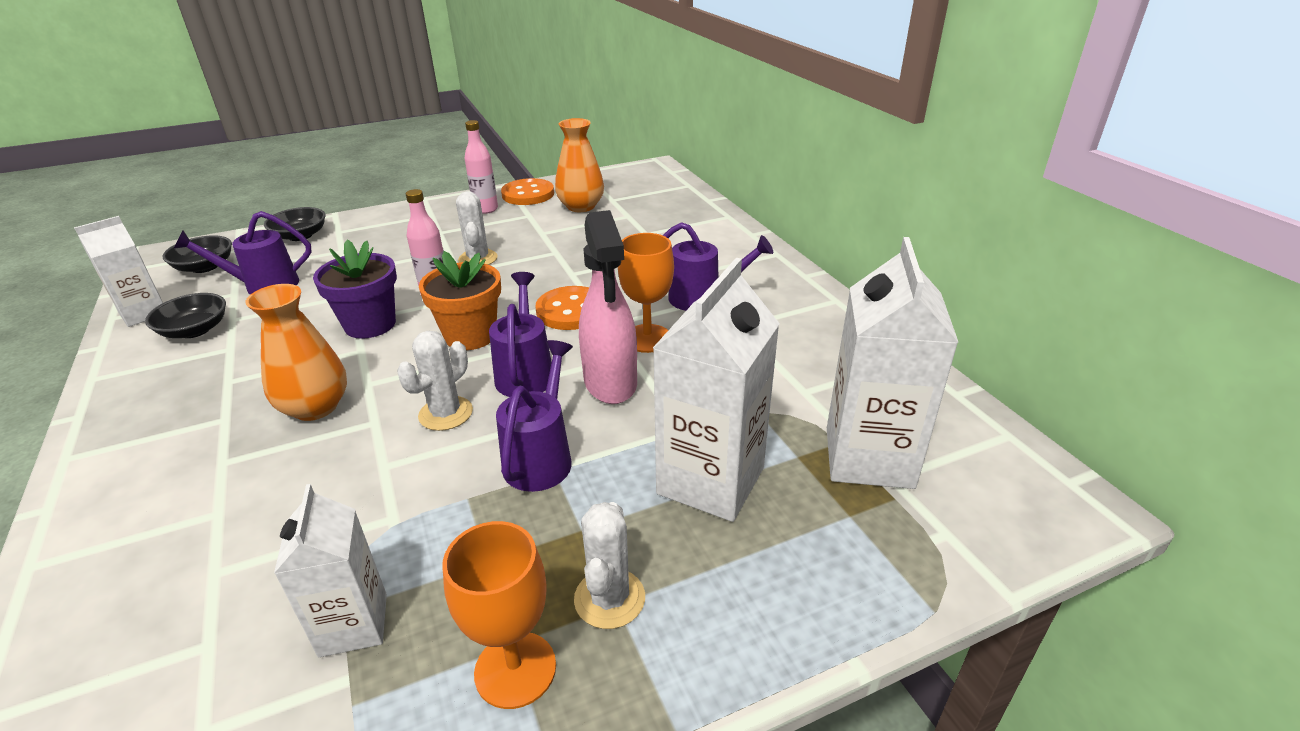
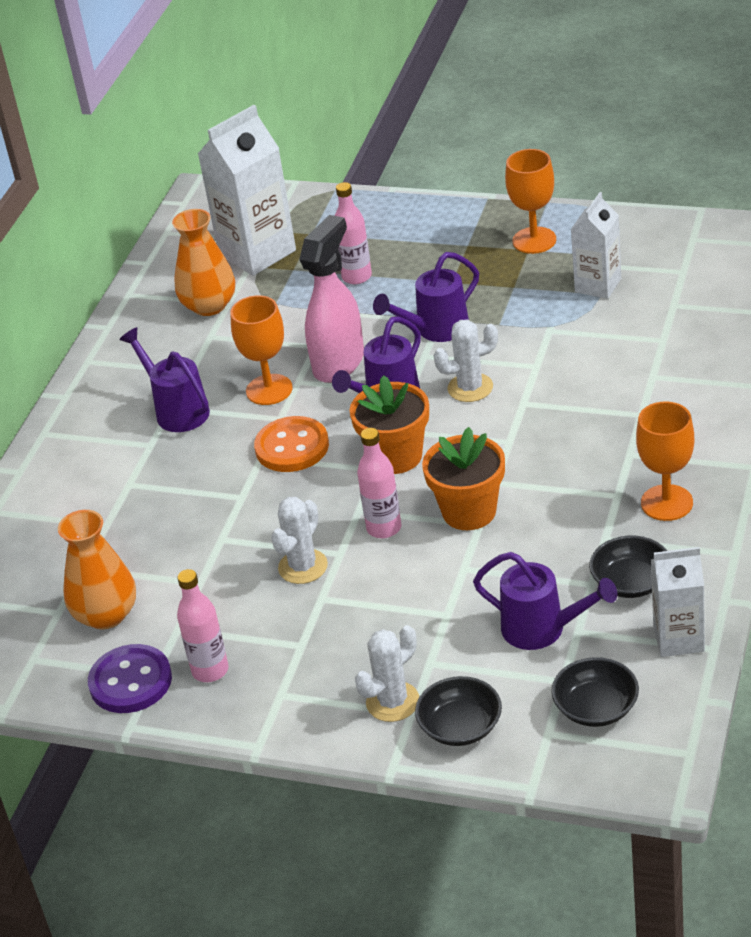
camera: 135 degrees left, 5 degrees up
(170, 392) = (666, 503): none -> orange goblet
(315, 407) = (558, 435): orange vase -> orange vase (209, 305)
(370, 324) = (469, 511): purple flower pot -> orange flower pot
(528, 194) = (130, 681): orange button -> purple button
(609, 598) = (468, 248): white cactus -> white cactus (392, 702)
(710, 481) = (356, 277): white carton -> pink bottle

